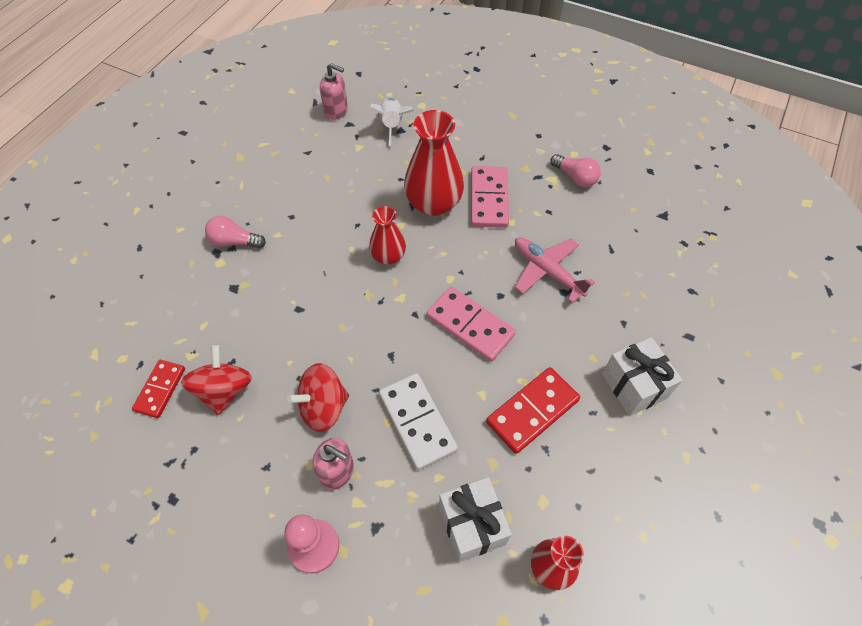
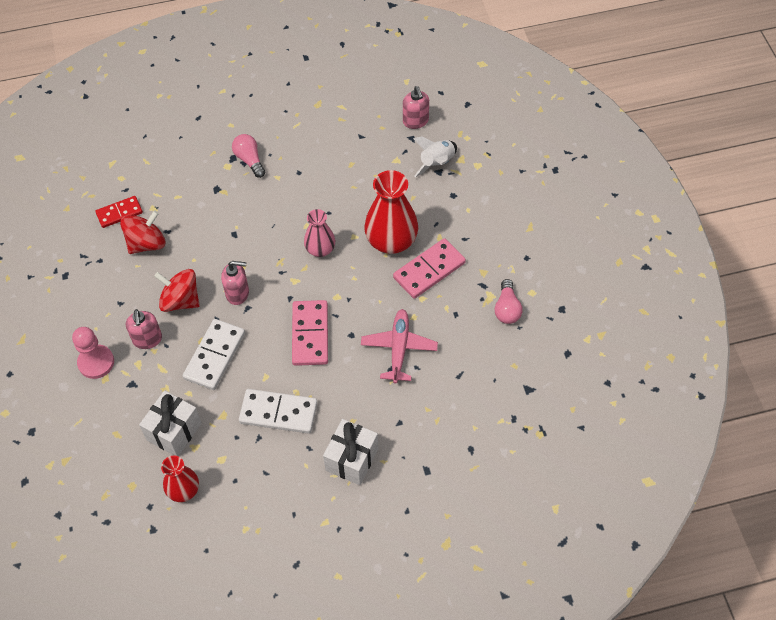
camera: 50 degrees right, 0 degrees up
(367, 352) = (238, 293): none -> pink soap dispenser
(388, 256) = (320, 249): red vase -> pink vase
(532, 411) = (278, 412): red domino -> white domino

